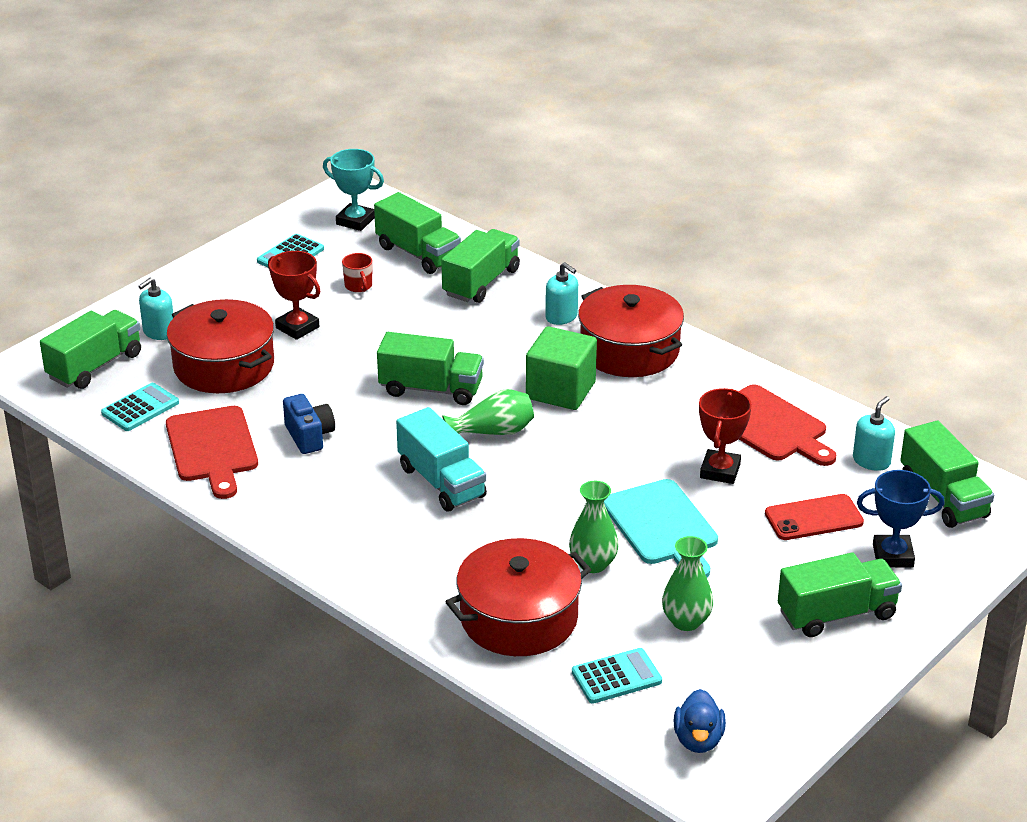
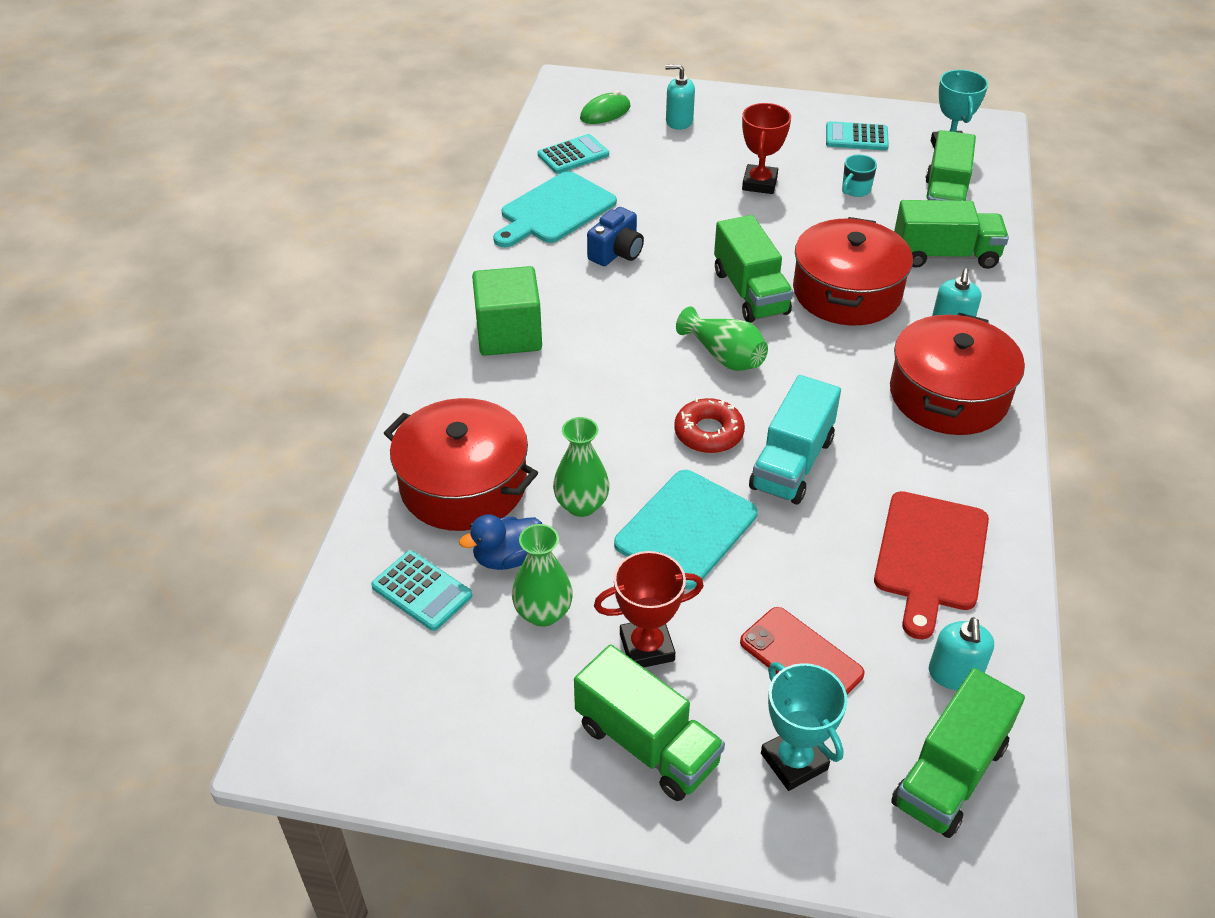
camera: 60 degrees right, 10 degrees up
(95, 366) = (605, 112): green truck -> green mouse
(140, 408) = (573, 155): turquoise calculator -> turquoise calculator turned 45 degrees counterclockwise
(212, 448) = (554, 210): red cutting board -> turquoise cutting board
(224, 365) = (668, 170): red pot -> red pot (847, 292)
(358, 286) = (855, 190): red mug -> turquoise mug
(441, 482) = (621, 354): turquoise truck -> turquoise truck (792, 463)
(560, 390) = (832, 374): green cube -> green cube (509, 334)
(570, 473) = (708, 433): none -> red donut
(698, 740) = (363, 696): blue duck -> blue duck (507, 558)
(720, 471) = (813, 544): red trophy -> red trophy (647, 647)
(871, 461) = (954, 674): turquoise soap dispenser -> turquoise soap dispenser turned 90 degrees clockwise
(893, 555) = (794, 761): blue trophy -> turquoise trophy

